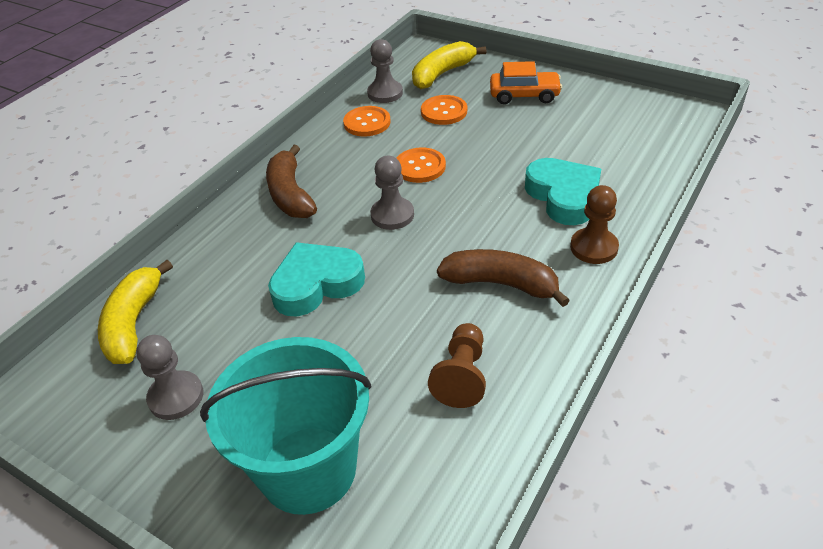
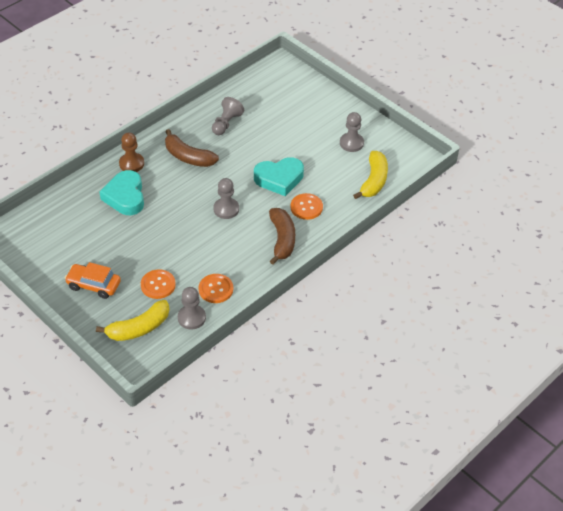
camera: 170 degrees left, 5 degrees up
(308, 469) = (299, 107): turquoise bucket -> none
(420, 167) = (196, 240): orange button -> orange button (306, 207)
(462, 376) = (226, 123): brown pawn -> grey pawn

